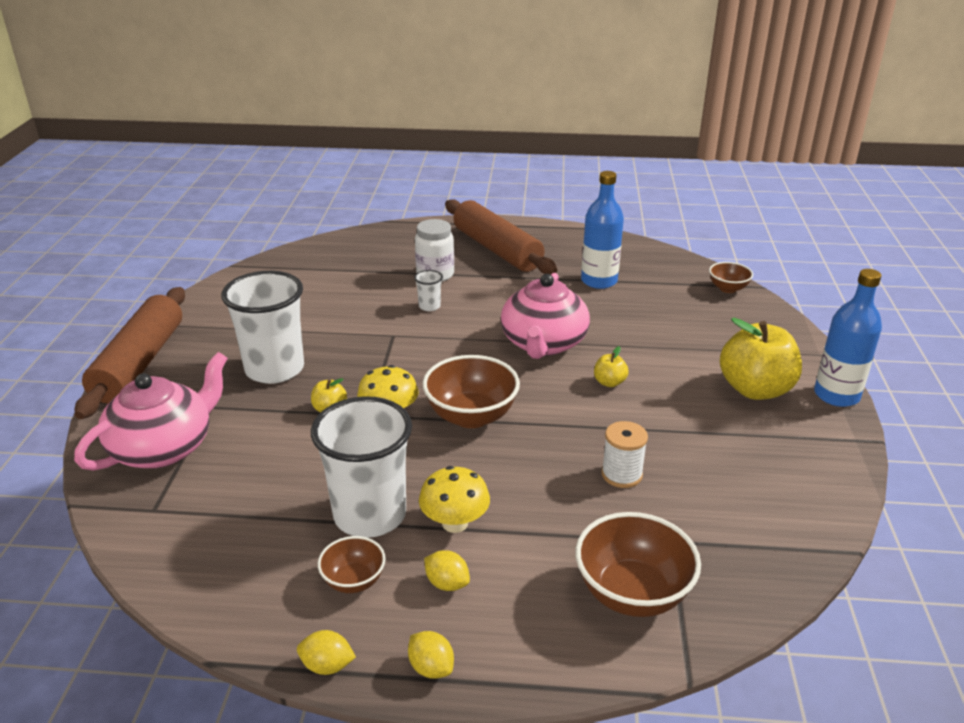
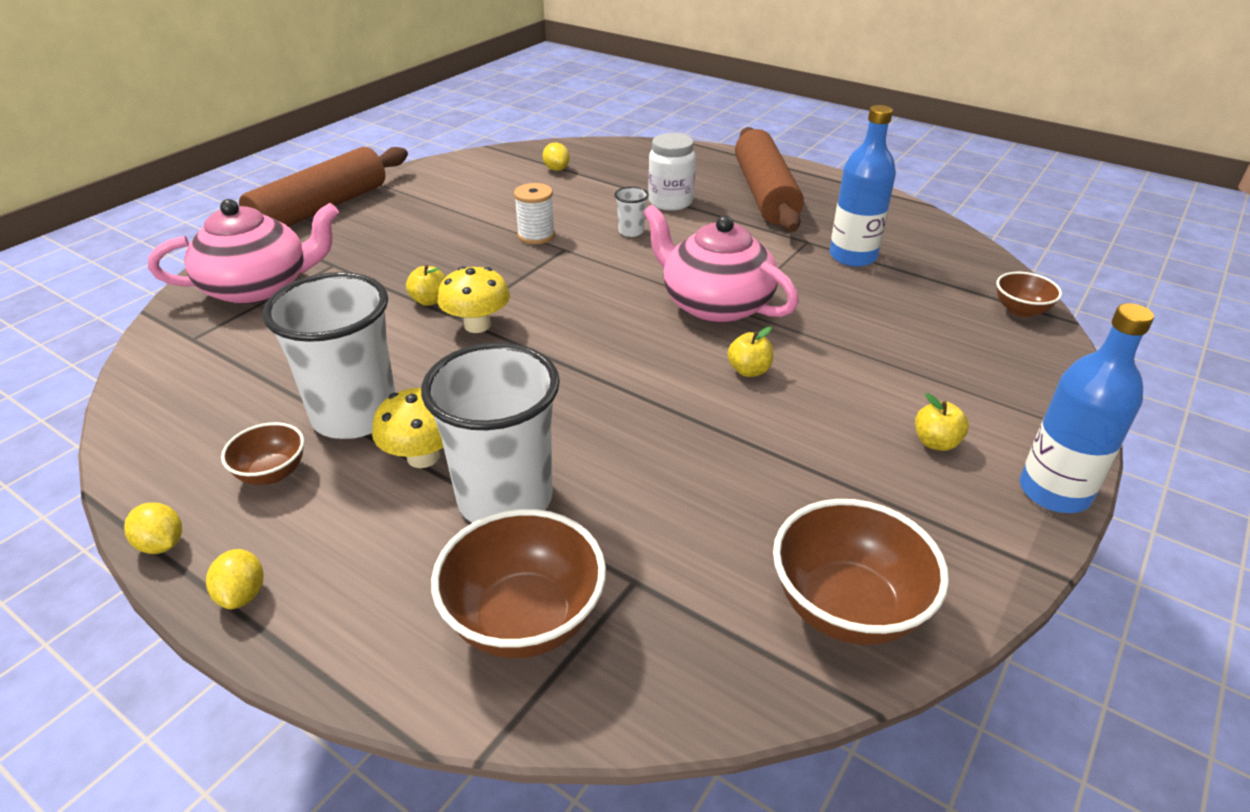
camera: 30 degrees right, 5 degrees up
(275, 369) = (422, 248): white cup -> white cup (505, 499)
(447, 583) = (349, 515): yellow lemon -> yellow lemon (556, 169)
(471, 416) = (556, 354): brown bowl -> brown bowl (847, 607)
(543, 343) = (715, 304): pink teapot -> pink teapot turned 90 degrees clockwise
(621, 474) = (655, 478): white spool -> white spool (536, 236)
(755, 389) = (936, 442): yellow apple -> yellow apple, size x0.45

